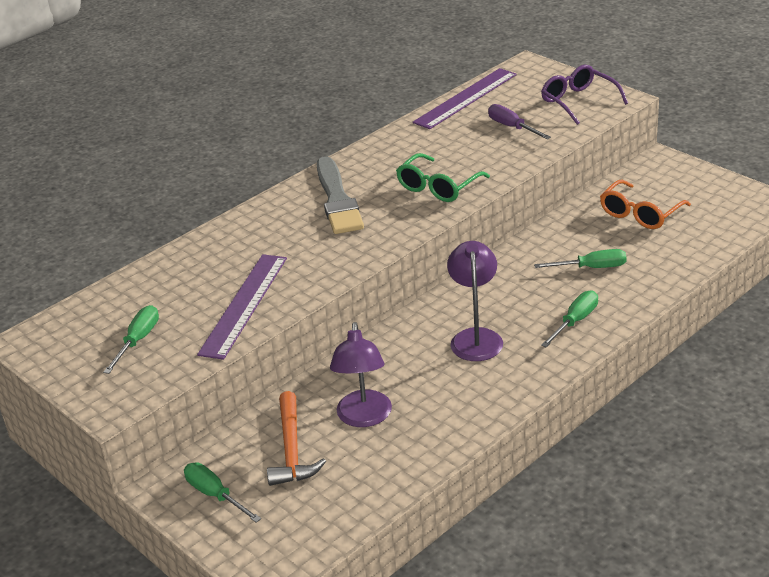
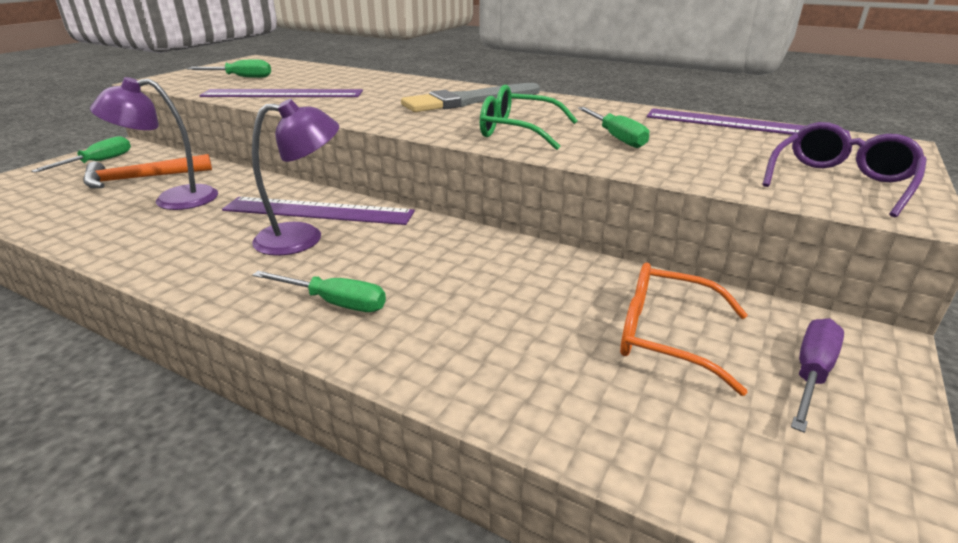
camera: 70 degrees right, 5 degrees down
(427, 331) = (318, 211): none -> purple ruler
(512, 127) = (702, 151): purple screwdriver -> purple screwdriver (811, 374)
(591, 268) = (479, 303): green screwdriver -> green screwdriver (616, 138)

